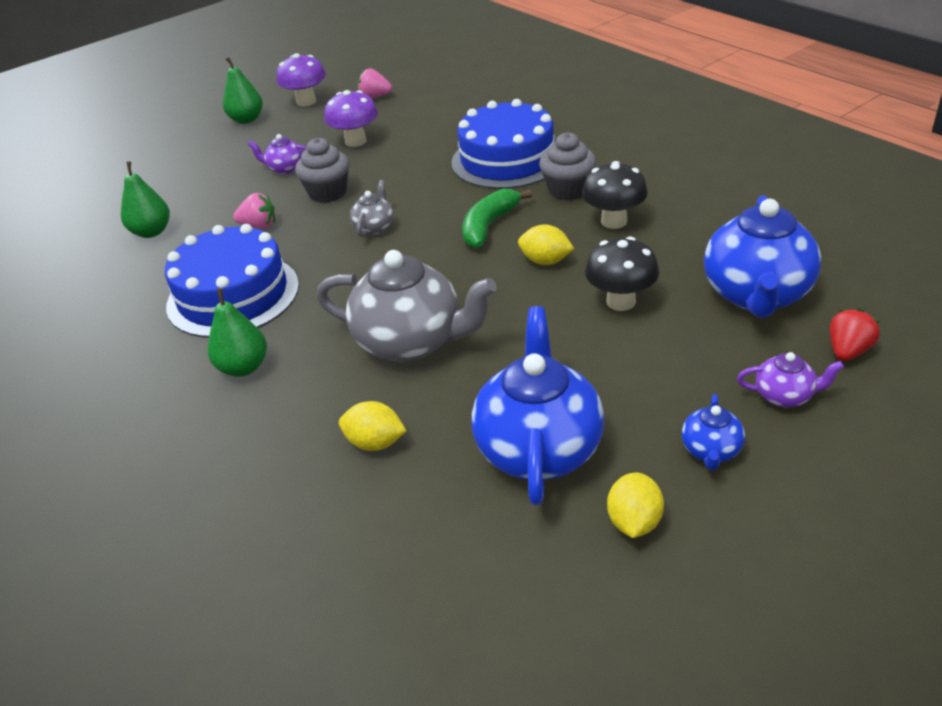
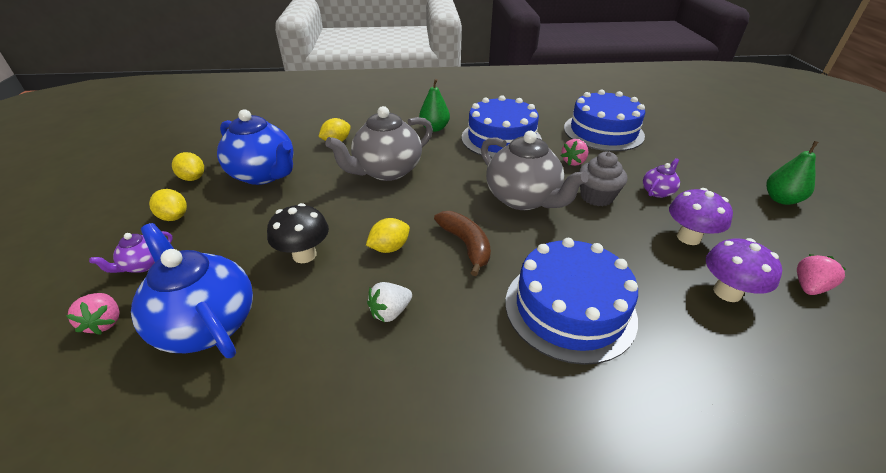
camera: 120 degrees right, 0 degrees up
(151, 232) = (603, 131): green pear -> blue cake
(306, 101) = (815, 240): purple mushroom -> purple mushroom (727, 292)
(374, 227) = (523, 199): grey teapot -> grey teapot, size x2.16
(489, 226) = (466, 245): green banana -> brown banana
(568, 190) = (470, 315): grey cupcake -> none
(614, 221) = (390, 312): black mushroom -> white strawberry
(711, 451) = (174, 217): blue teapot -> yellow lemon
(848, 351) = (105, 322): red strawberry -> pink strawberry

